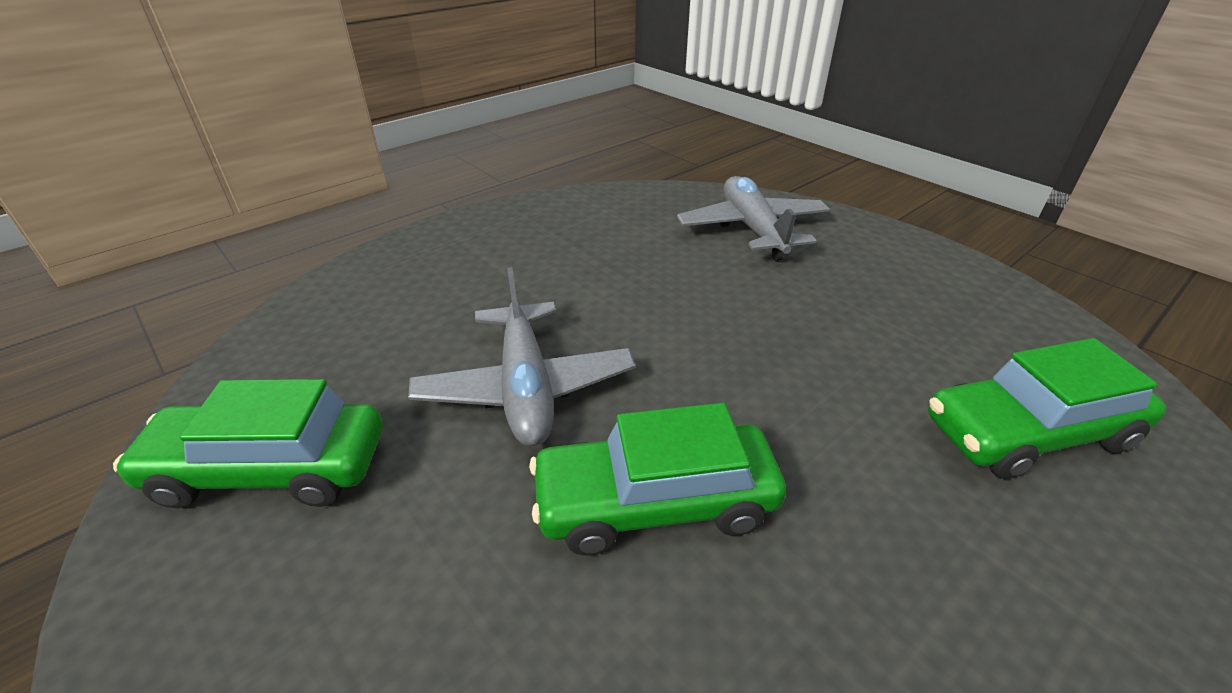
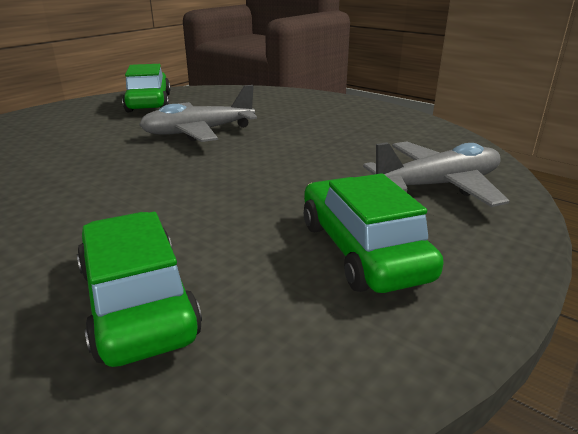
camera: 80 degrees right, 10 degrees down
(655, 502) = (108, 163): green car -> green car (362, 250)

